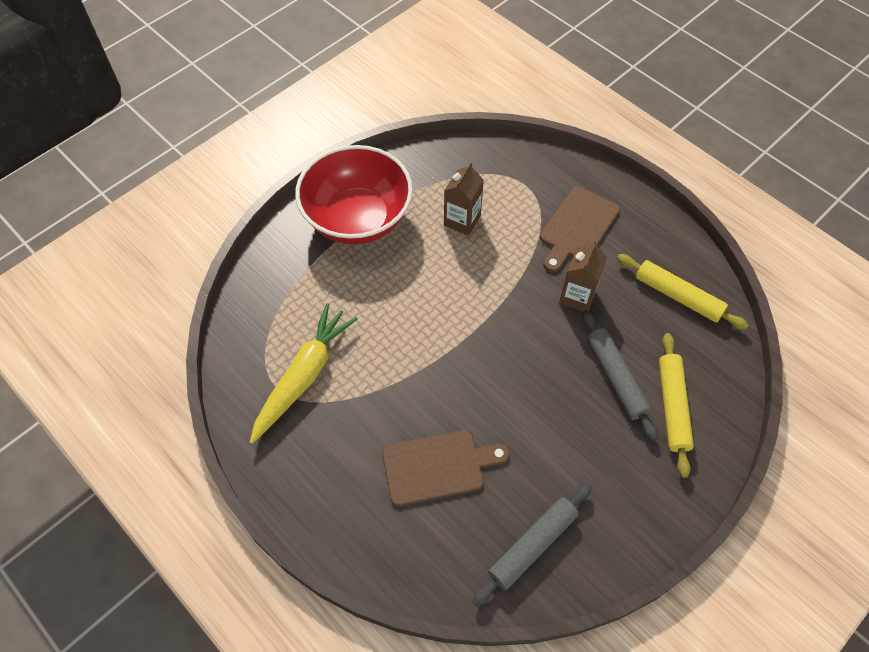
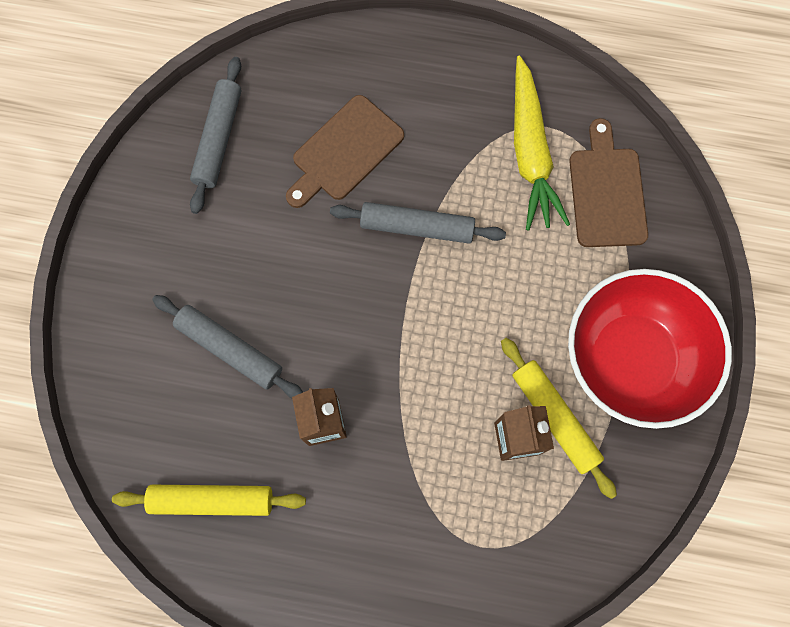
camera: 145 degrees right, 15 degrees up
(426, 376) = (417, 227): none -> grey rolling pin
(577, 227) = (379, 522): brown cutting board -> brown cutting board (607, 192)
(673, 406) = (156, 354): yellow rolling pin -> yellow rolling pin (554, 418)

